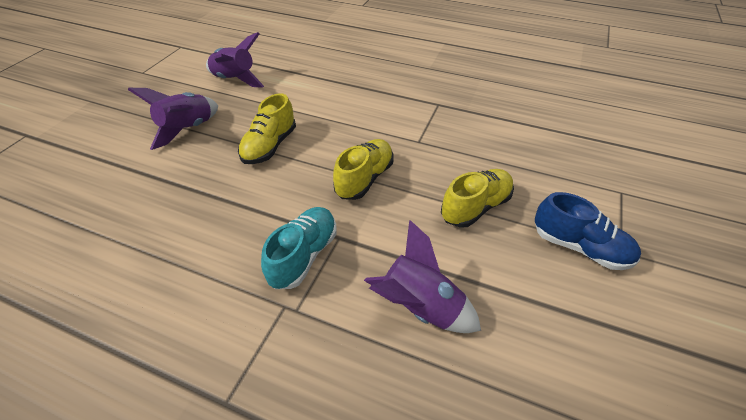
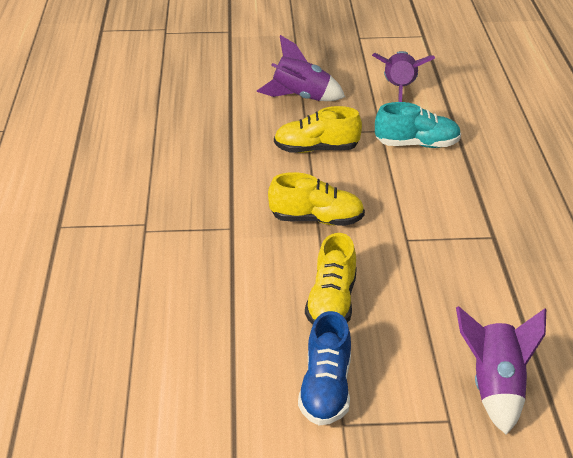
camera: 65 degrees right, 10 degrees down
(304, 255) = (199, 216): turquoise shoe -> turquoise shoe (417, 144)
(420, 307) = (185, 294): purple rocket -> purple rocket (496, 388)
(475, 207) = (332, 303): yellow shoe -> yellow shoe turned 75 degrees clockwise

